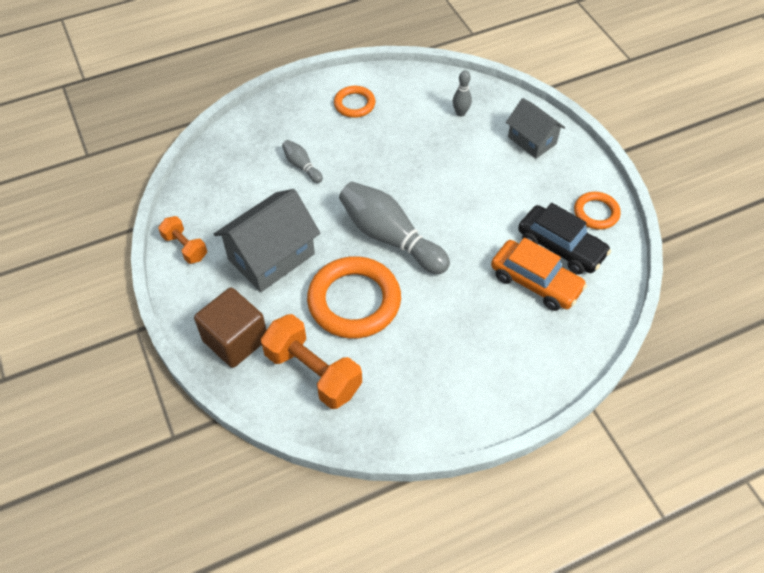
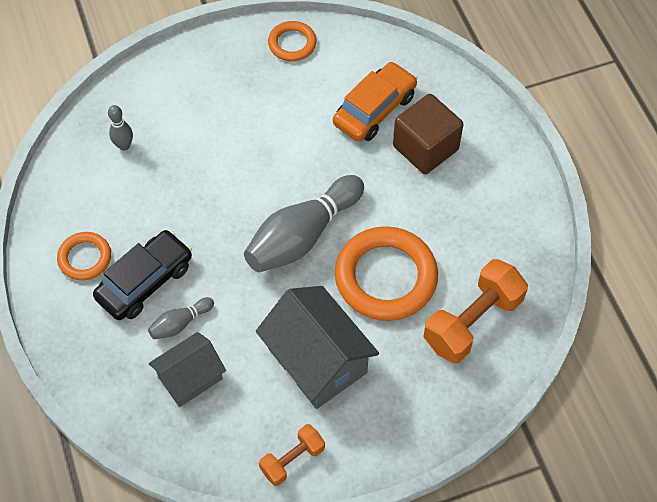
camera: 85 degrees left, 5 degrees up
(235, 340) = (429, 399): brown cube -> brown cube (425, 148)
(532, 140) = (181, 83): grey house -> grey house (190, 378)
(561, 247) = (332, 81): black car -> black car (145, 281)

